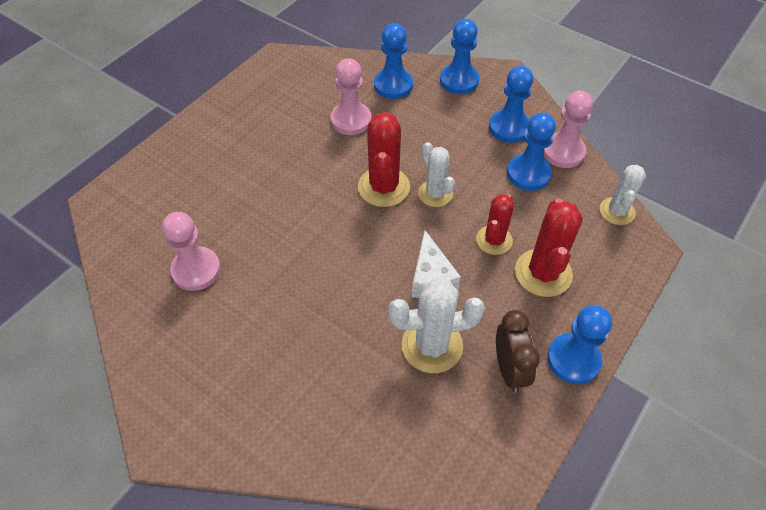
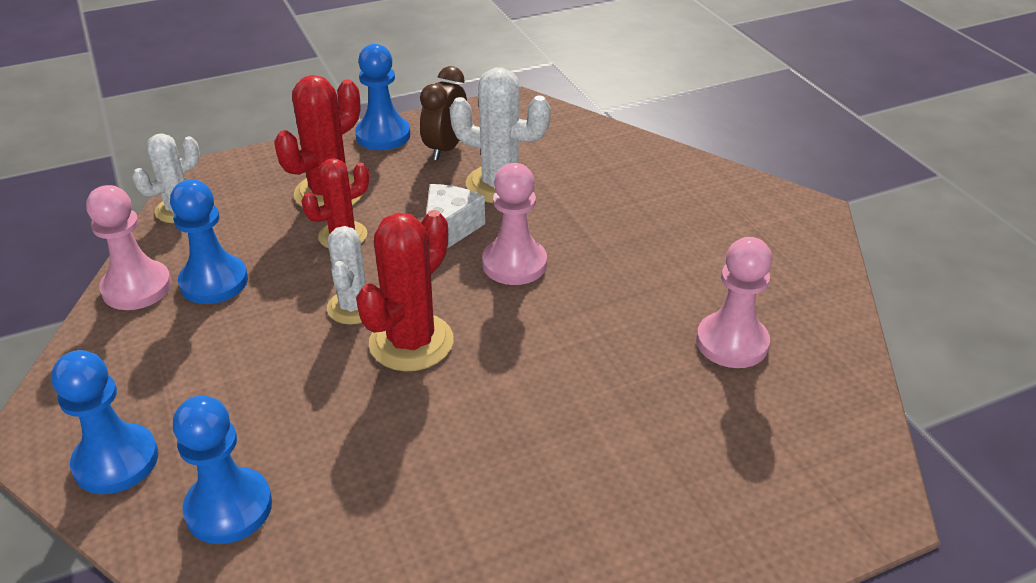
camera: 150 degrees left, 15 degrees down
(351, 120) = (365, 470): pink pawn -> pink pawn (514, 264)
(509, 127) = (153, 348): blue pawn -> none

